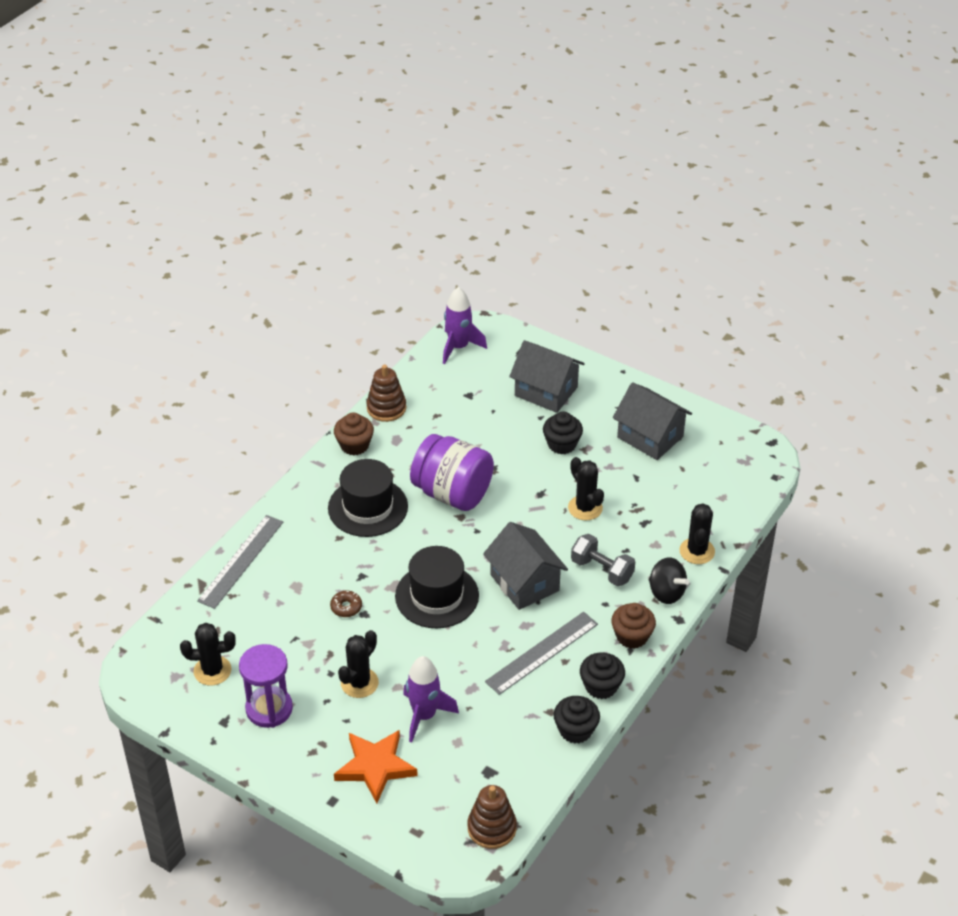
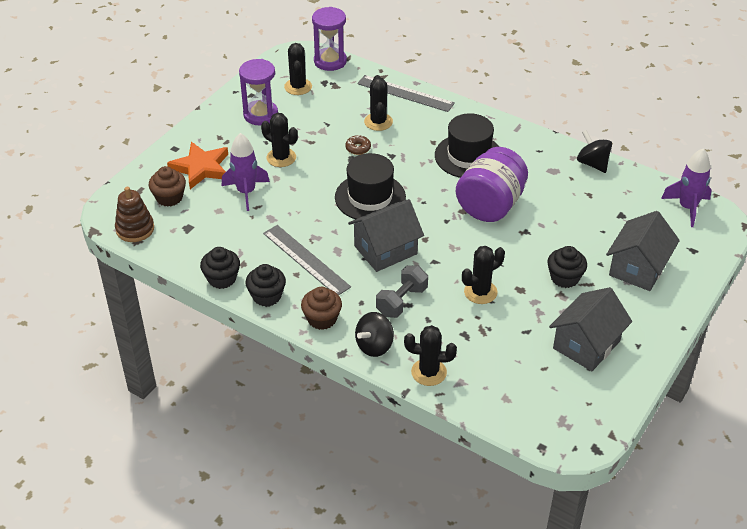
camera: 90 degrees right, 0 degrees up
(159, 637) = (330, 61): none -> purple hourglass
(296, 588) = (378, 122): none -> black cactus
(354, 445) = (542, 146): brown cupcake -> brown cupcake (169, 198)
(386, 408) = (592, 163): brown stacking toy -> black spinning top

